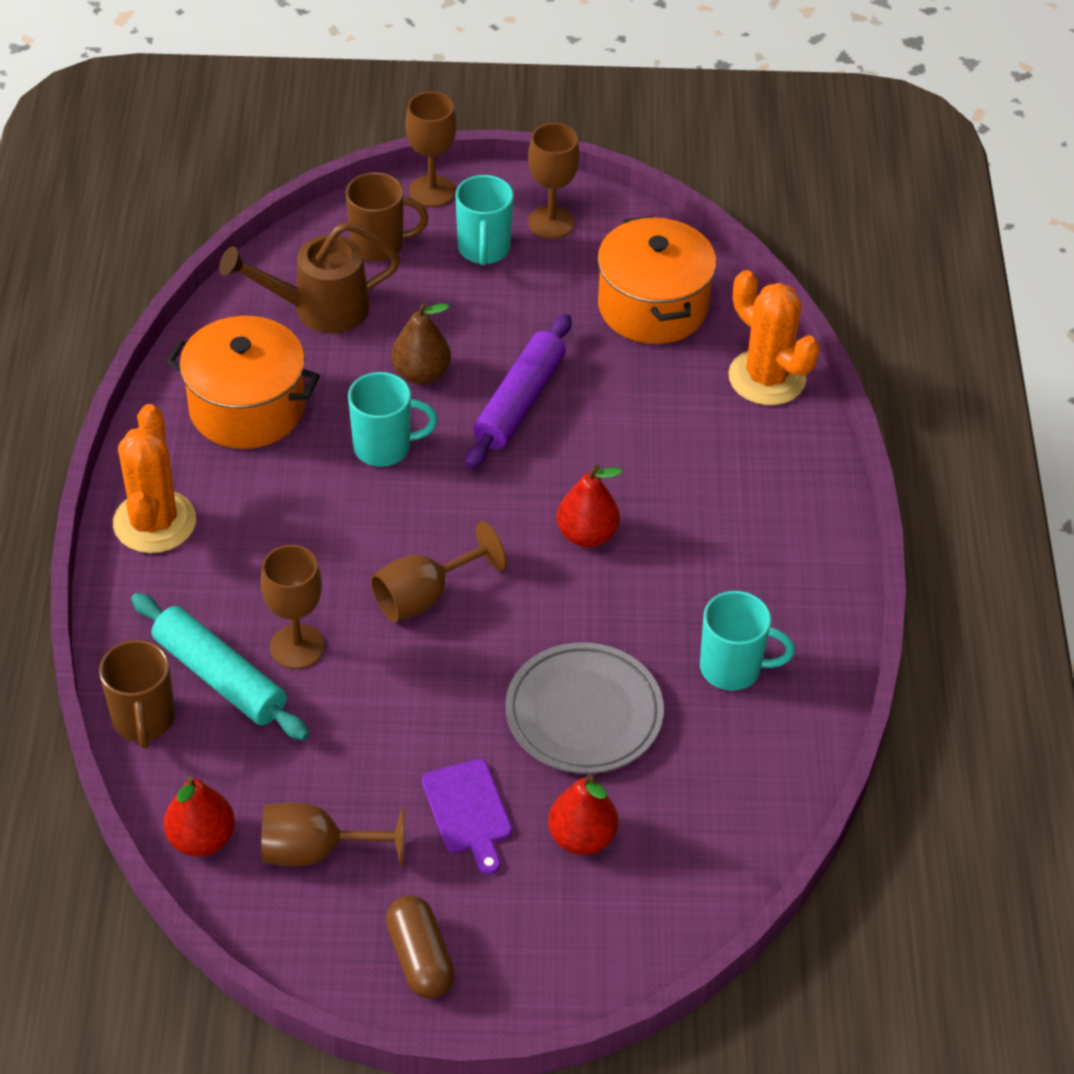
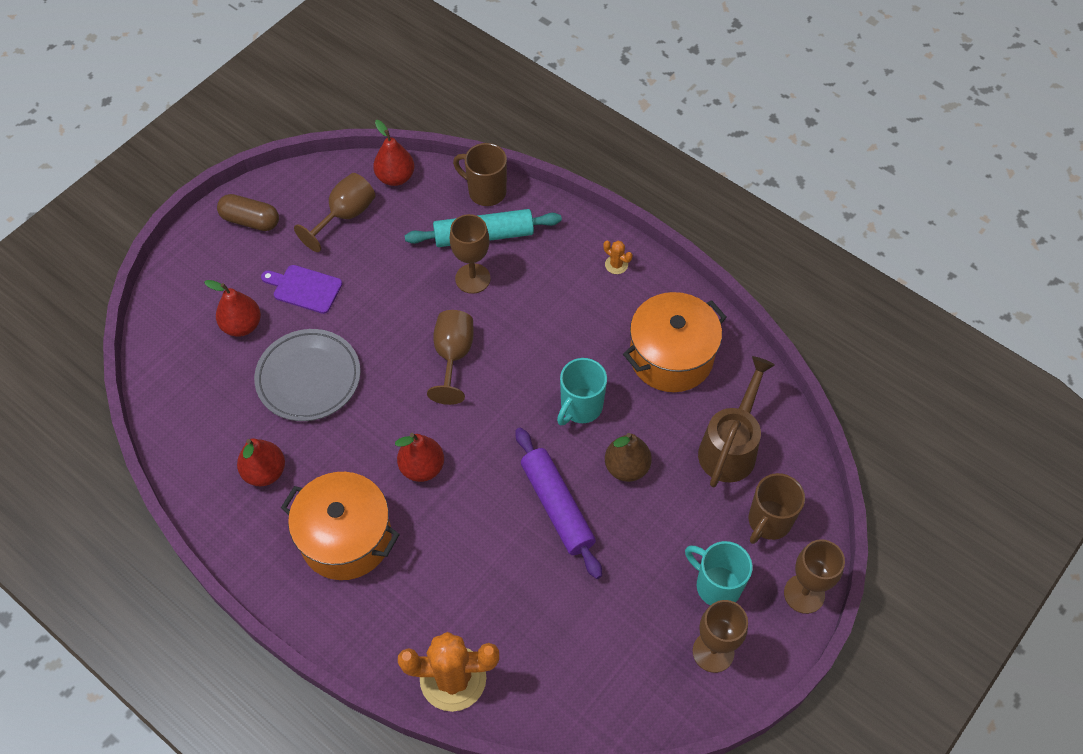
camera: 130 degrees right, 10 degrees up
(154, 522) = (616, 265): orange cactus -> orange cactus, size x0.42
(652, 306) = (577, 656): orange pot -> orange pot (346, 538)
(733, 668) = (265, 472): turquoise mug -> red pear

